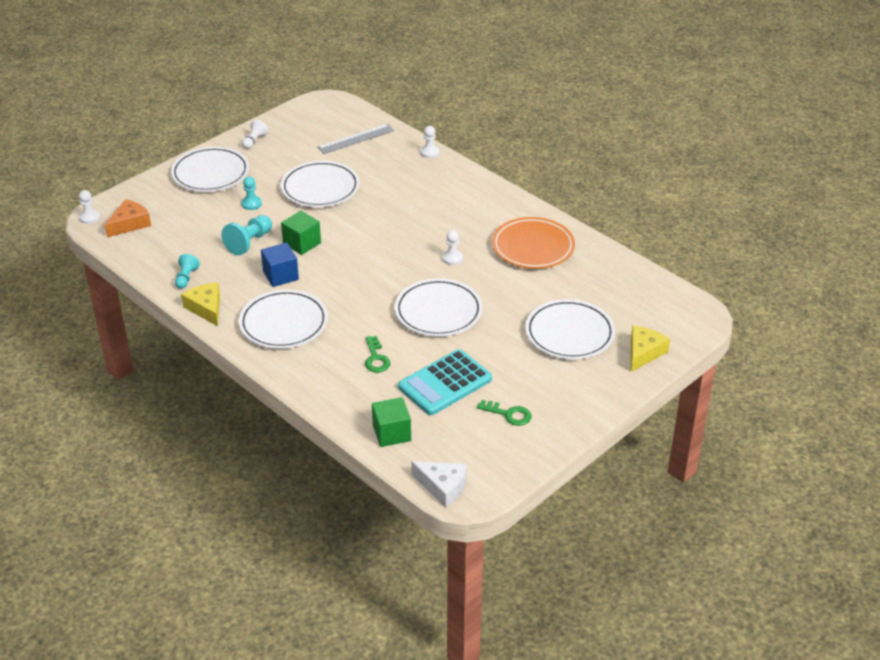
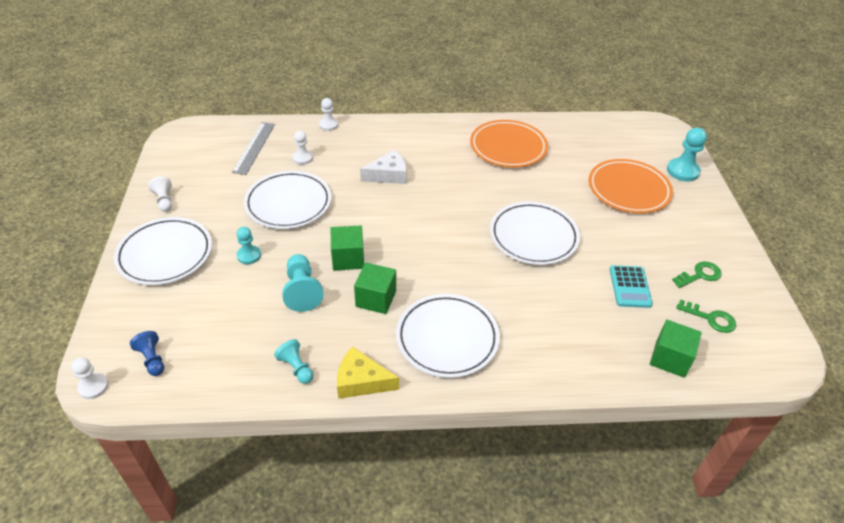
camera: 50 degrees left, 5 degrees up
(130, 224) = (152, 359): orange cheese -> blue pawn
(280, 275) = (376, 299): blue cube -> green cube
(376, 358) = (558, 308): green key -> green key (711, 318)
(443, 486) = (767, 368): white cheese -> white cheese (388, 175)
(445, 383) = (630, 287): turquoise calculator -> turquoise calculator, size x0.62
(452, 258) = (474, 190): white pawn -> white pawn (302, 158)
(569, 333) = (628, 190): white plate -> orange plate
(643, 353) = (682, 171): yellow cheese -> turquoise pawn

